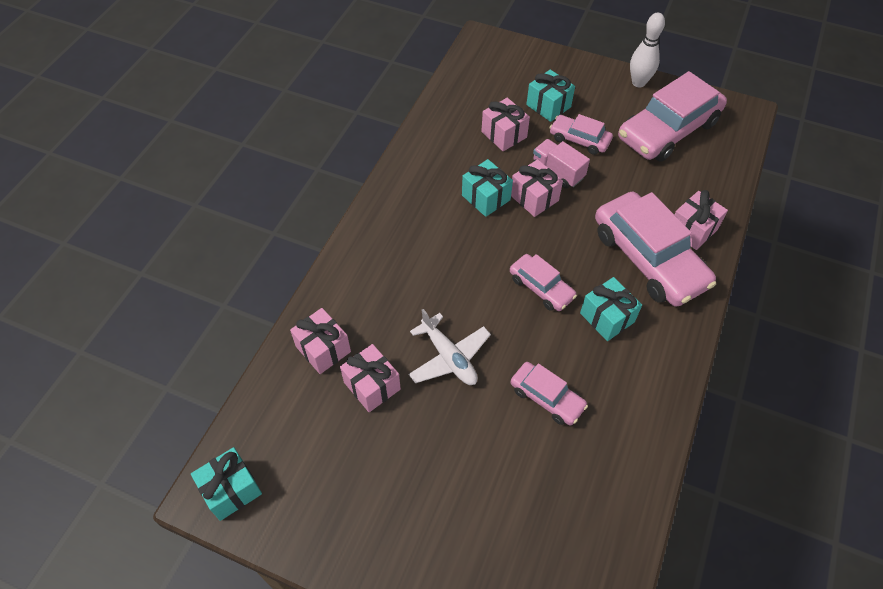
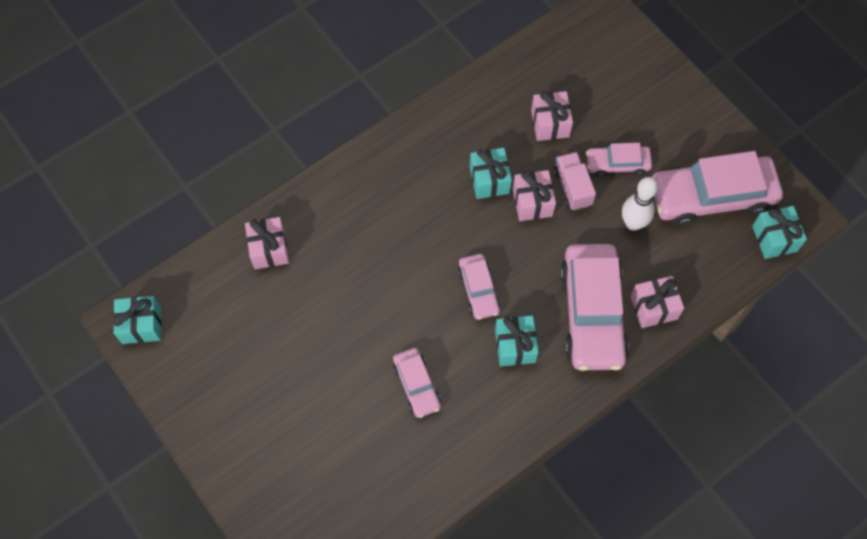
camera: 30 degrees right, 10 degrees up
(372, 386) = (288, 300): pink gift -> none
(449, 357) = (362, 309): white plane -> none
(548, 106) = (614, 113): turquoise gift -> turquoise gift (774, 239)
(579, 140) = (617, 164): pink car -> pink car turned 60 degrees counterclockwise
(638, 82) = (723, 130): white bowling pin -> white bowling pin (633, 223)

